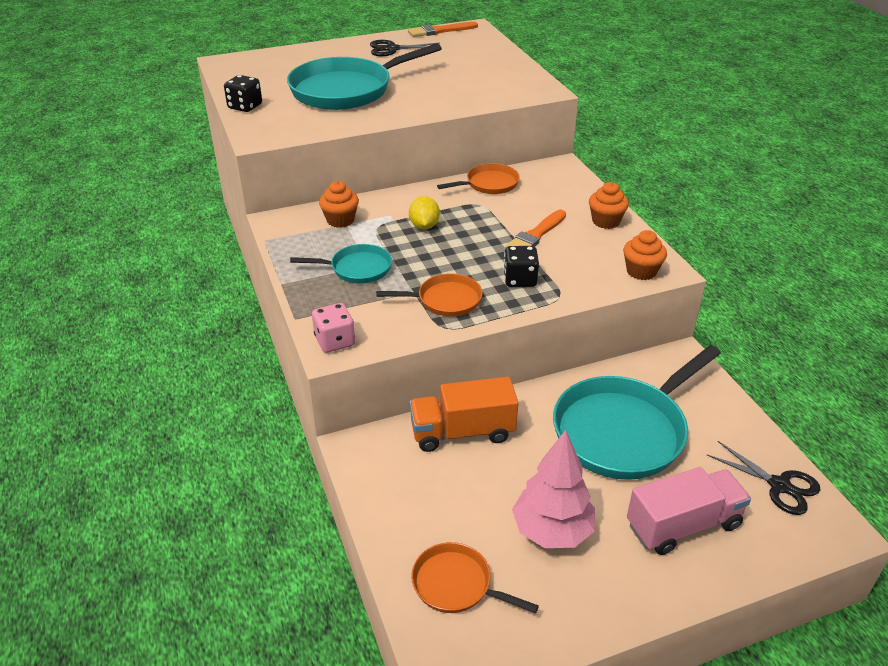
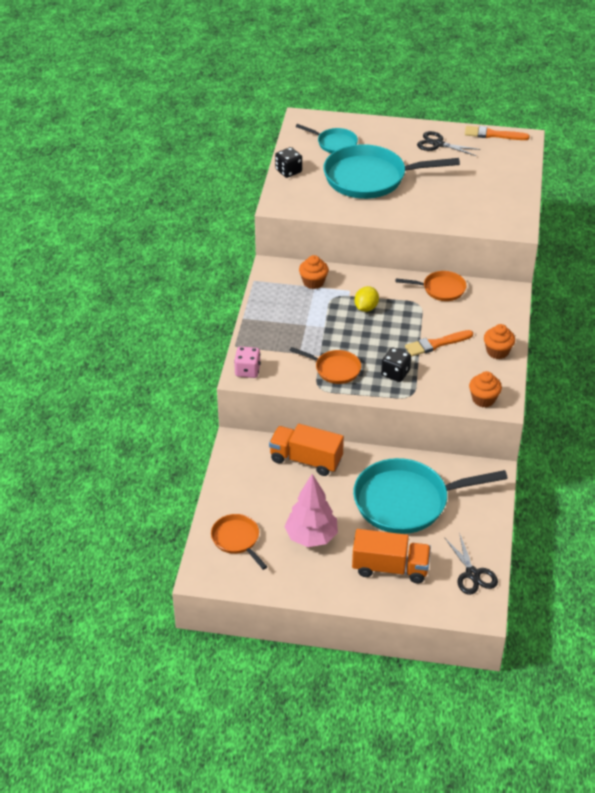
camera: 30 degrees right, 5 degrees up
(357, 268) = (297, 325): turquoise pan -> turquoise pan (334, 143)
(683, 525) = (390, 568): pink truck -> orange truck

